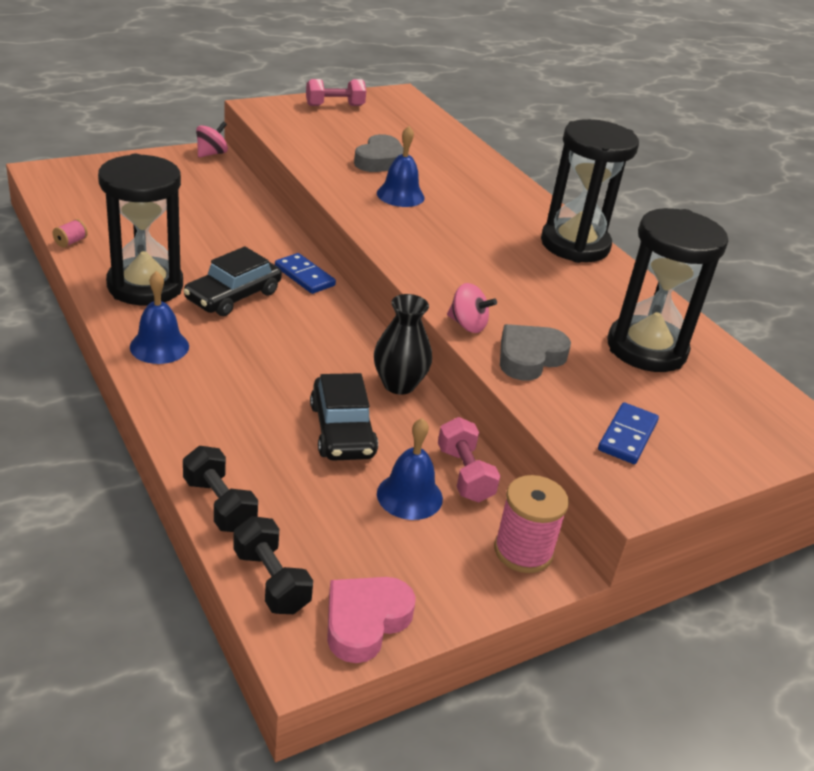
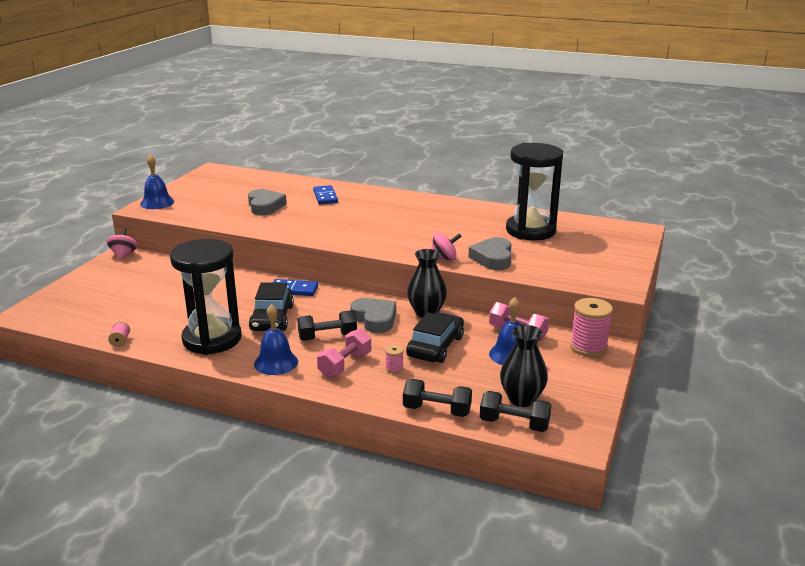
camera: 35 degrees left, 10 degrees down
(251, 349) = (327, 337): none -> black dumbbell
(257, 427) = (394, 369): none -> pink spool
(330, 558) = (521, 399): none -> black vase
(331, 358) = (374, 319): none -> grey heart
(335, 106) = (187, 190): pink dumbbell -> pink dumbbell (345, 365)
(342, 430) = (435, 346): black car -> black car turned 105 degrees counterclockwise
(365, 621) = (577, 412): pink heart -> none
(400, 195) = (306, 218): blue bell -> blue bell (157, 203)
(575, 245) = (428, 203): black hourglass -> none
(627, 436) = (581, 267): blue domino -> blue domino (325, 197)

